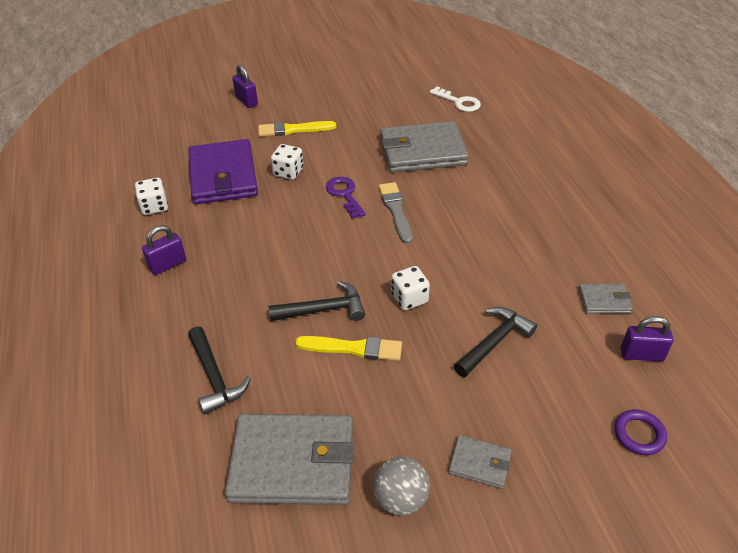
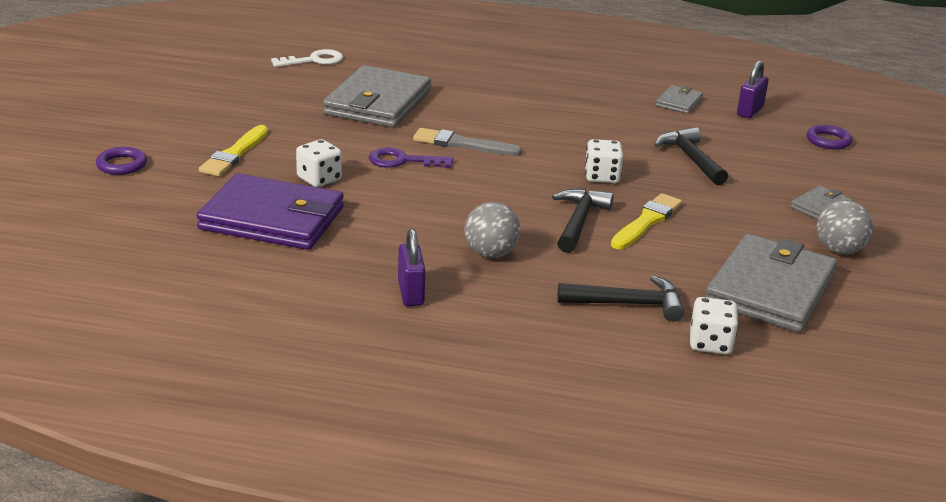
camera: 65 degrees left, 15 degrees down
(154, 206) = (279, 278): white dice -> white dice (710, 343)
(242, 281) = (490, 254): none -> grey ball
(246, 101) = (122, 165): purple padlock -> purple ring

